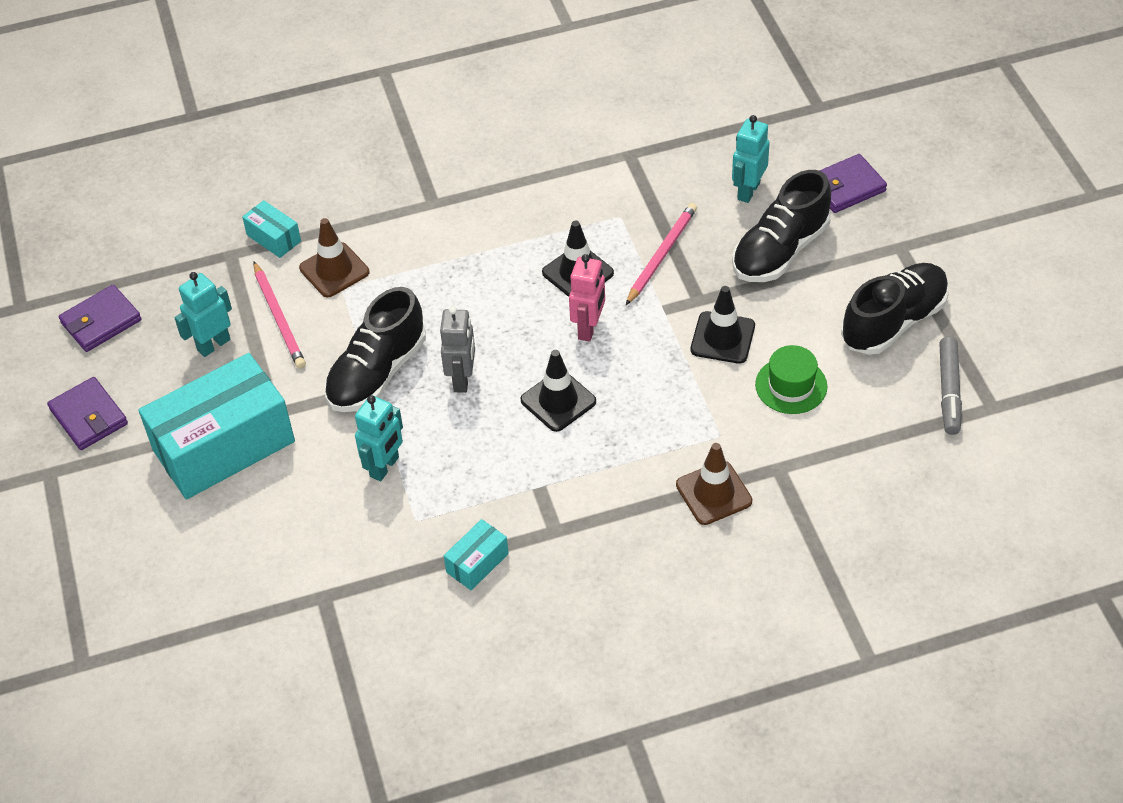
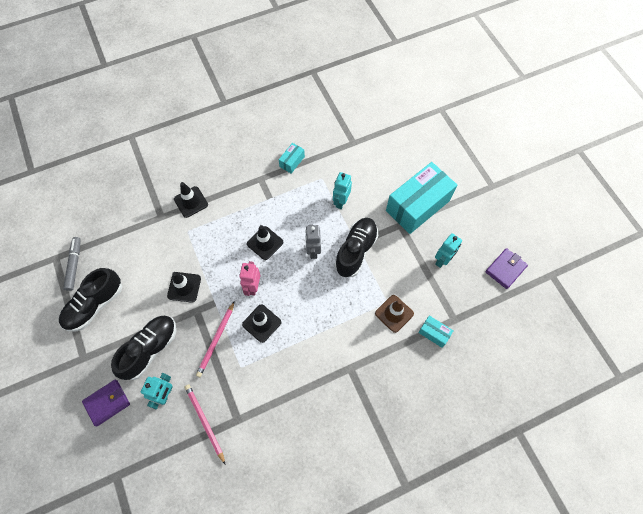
camera: 170 degrees right, 15 degrees up
(89, 417) = (487, 215): purple wallet -> none
(279, 318) = (414, 279): pink pencil -> pink pencil (204, 422)
(713, 493) = (191, 202): brown traffic cone -> black traffic cone
(791, 385) = (151, 261): green hat -> none

